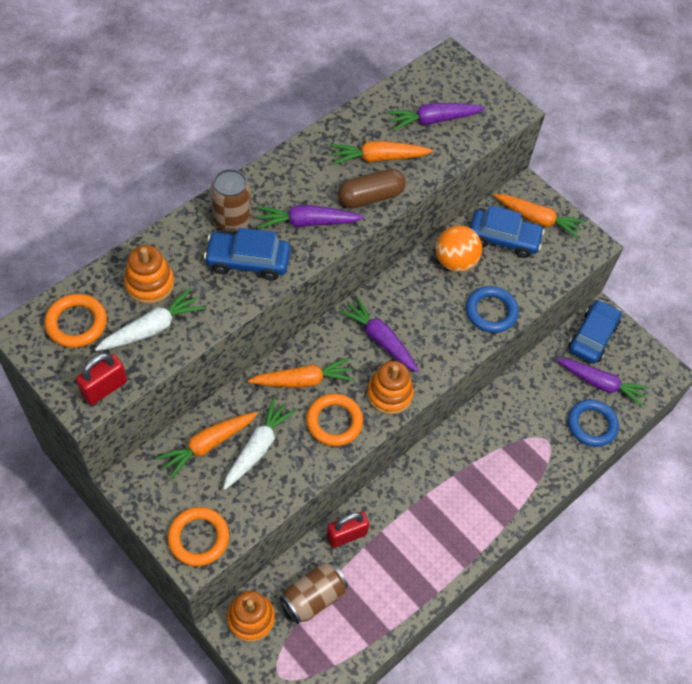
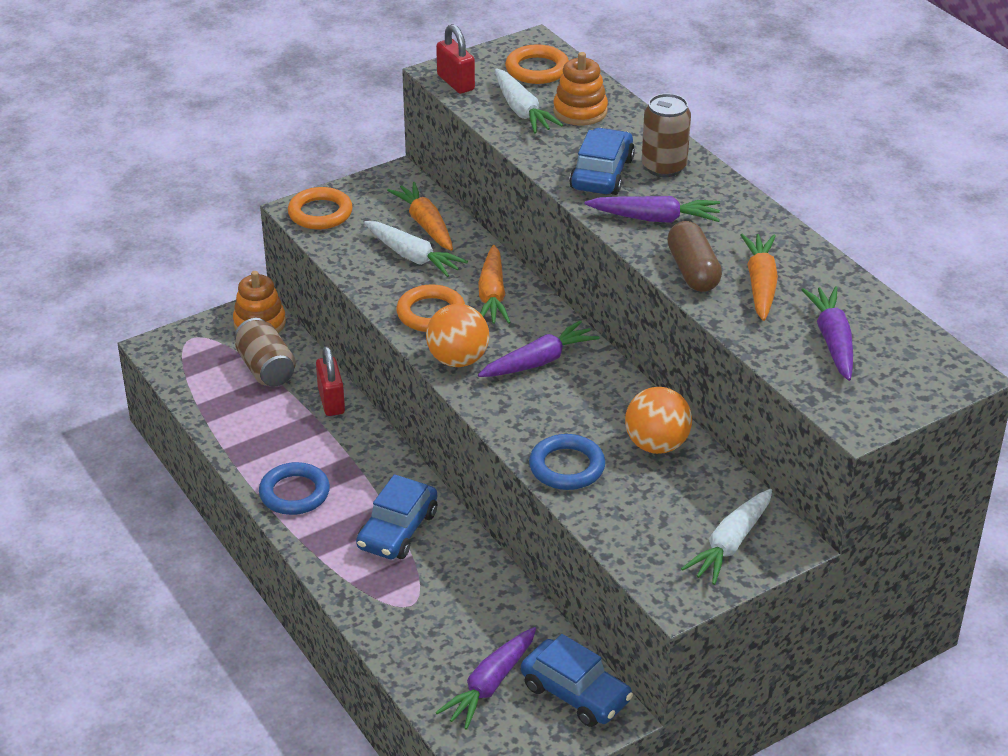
camera: 105 degrees right, 20 degrees down
(307, 222) = (655, 219): purple carrot -> purple carrot turned 90 degrees clockwise
(389, 394) = (458, 360): orange stacking toy -> orange ball
(503, 239) = (694, 500): blue car -> blue car (397, 530)
(537, 219) = (730, 544): orange carrot -> white carrot
(592, 425) = (424, 659): blue ring -> blue ring (294, 493)

